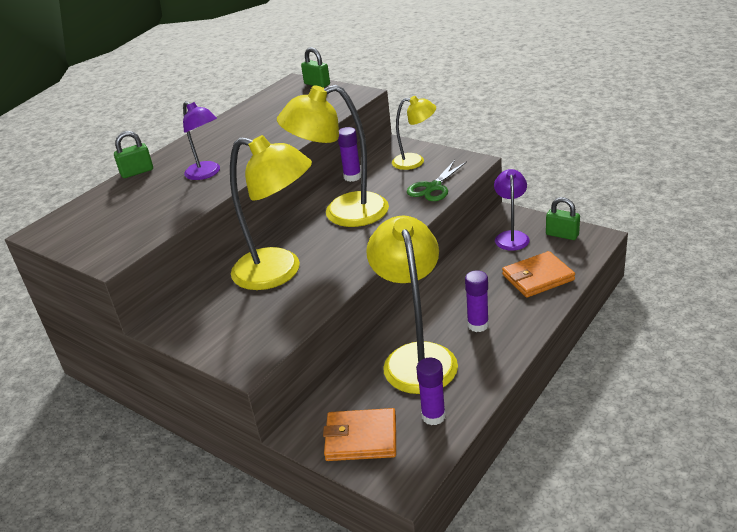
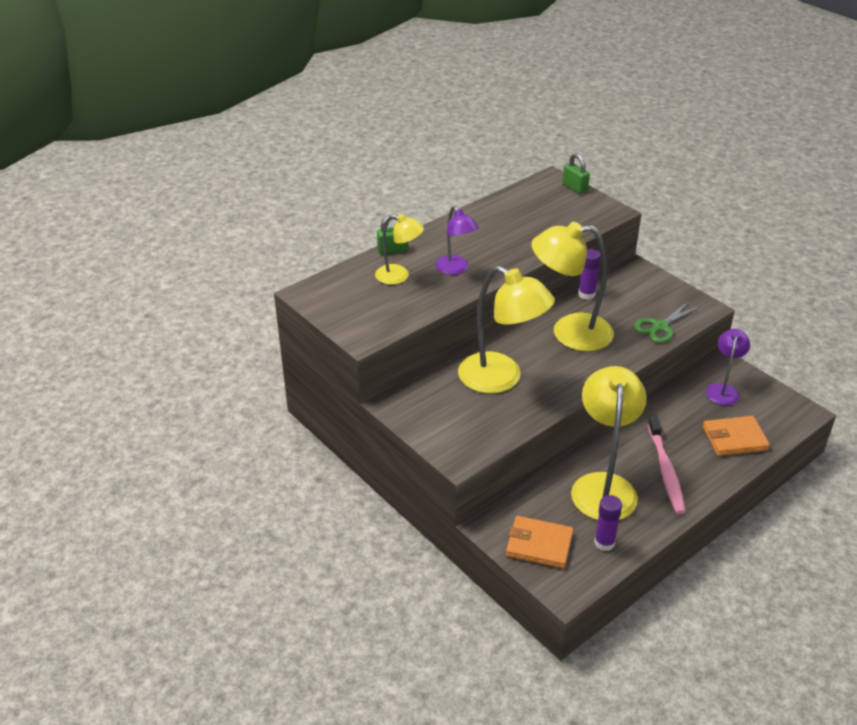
camera: 10 degrees right, 5 degrees up
(415, 161) = (650, 292): yellow lamp -> yellow lamp (399, 276)
(478, 325) = (665, 470): purple glue stick -> pink toothbrush
(562, 235) = (772, 401): green padlock -> none

